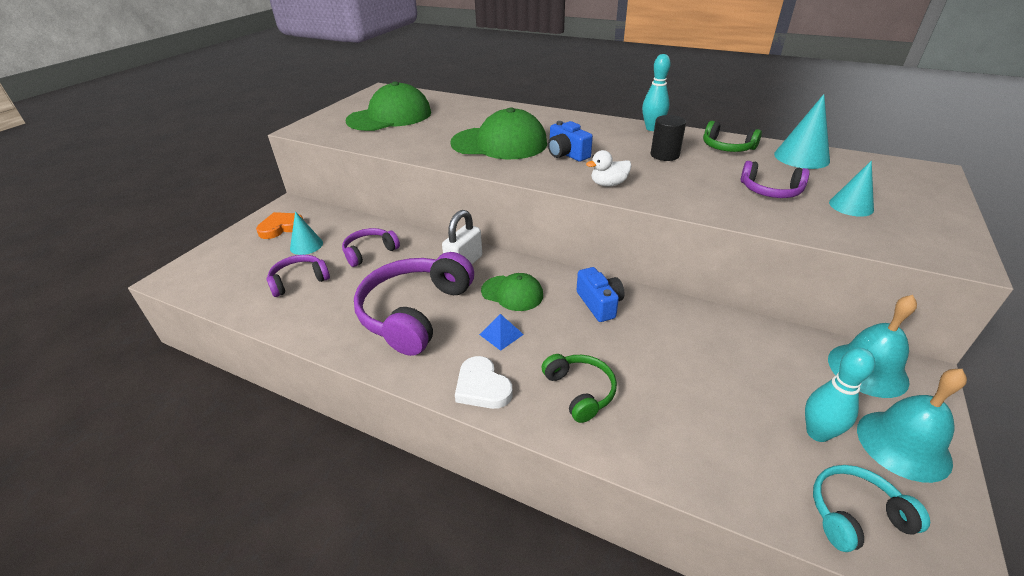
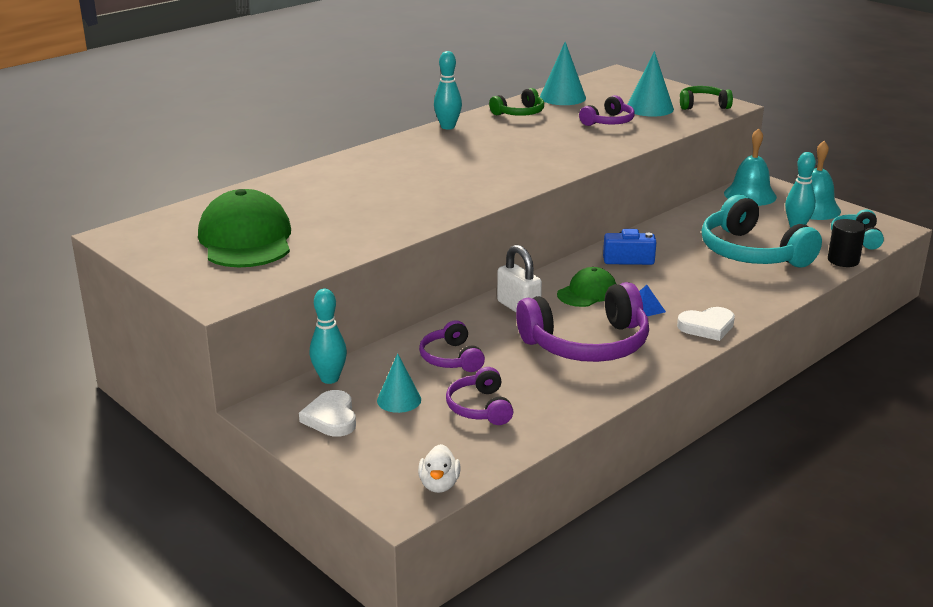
camera: 70 degrees left, 10 degrees down
(281, 227) = (331, 418): orange heart -> white heart
(330, 215) = (329, 379): none -> turquoise bowling pin
(415, 312) = (587, 344): purple headphones -> purple headphones turned 60 degrees counterclockwise
(499, 143) = (409, 193): green cap -> none
(567, 154) = (470, 170): blue camera -> none
(580, 391) = (729, 290): green headphones -> green headphones (703, 105)
(608, 184) = (549, 168): white duck -> white duck (439, 485)
(664, 155) = (512, 136): black cylinder -> black cylinder (843, 260)
(695, 397) = (752, 253): none -> turquoise headphones
(851, 206) = (649, 108): turquoise cone -> turquoise cone, size x1.50

